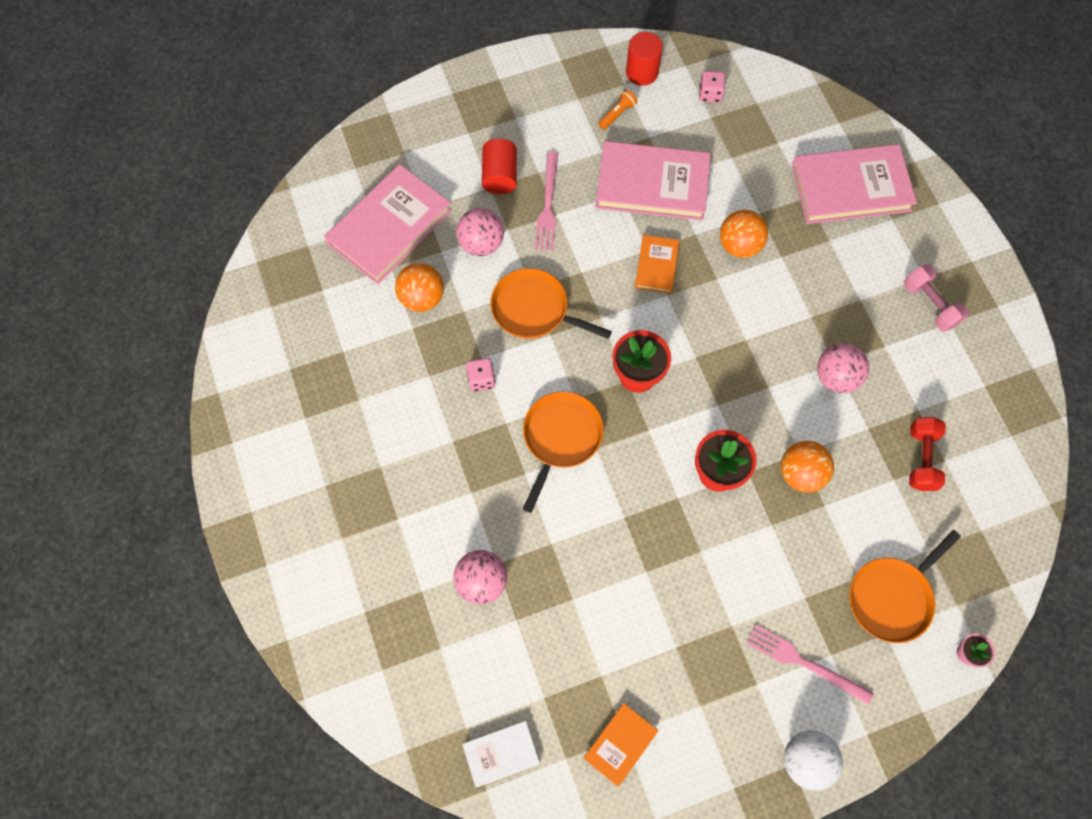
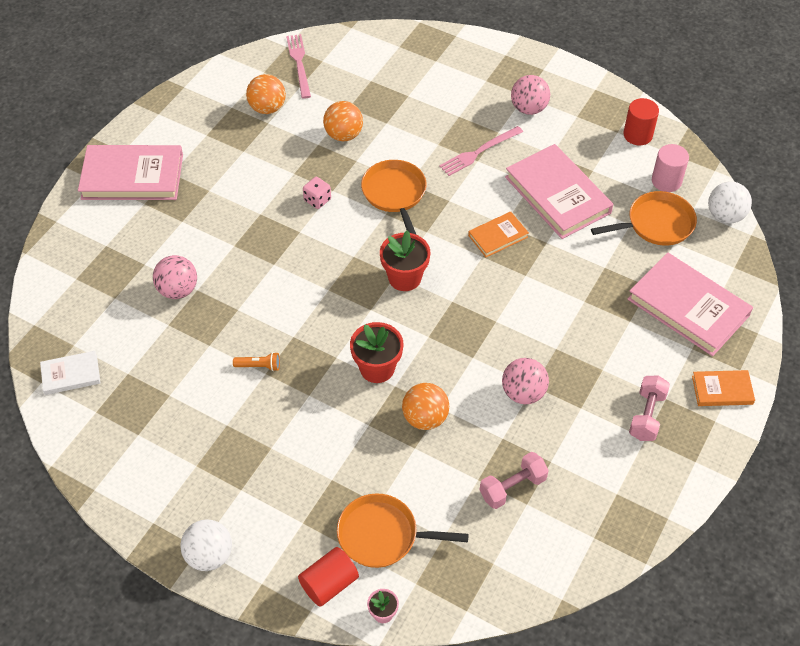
camera: 50 degrees right, 15 degrees down
(390, 227) = (376, 88): pink book -> pink book (132, 177)
(481, 243) = (413, 138): pink ball -> pink ball (528, 108)
(500, 176) = (472, 115): red cylinder -> red cylinder (329, 584)
(501, 753) = (71, 374): white book -> white book turned 45 degrees counterclockwise
(560, 438) = (317, 266): orange pan -> orange pan (656, 224)
(617, 114) = (589, 143): orange flashlight -> orange flashlight (259, 366)
(620, 744) = (130, 436): orange book -> orange book (722, 390)
(710, 94) = (666, 181): pink dice -> pink cylinder
(739, 245) = (565, 272): orange ball -> orange ball (267, 108)
(783, 84) = (725, 216): none -> white ball
(804, 663) = (281, 509): pink fork -> pink fork (299, 63)
(921, 459) = (512, 487): red dumbbell -> pink dumbbell

